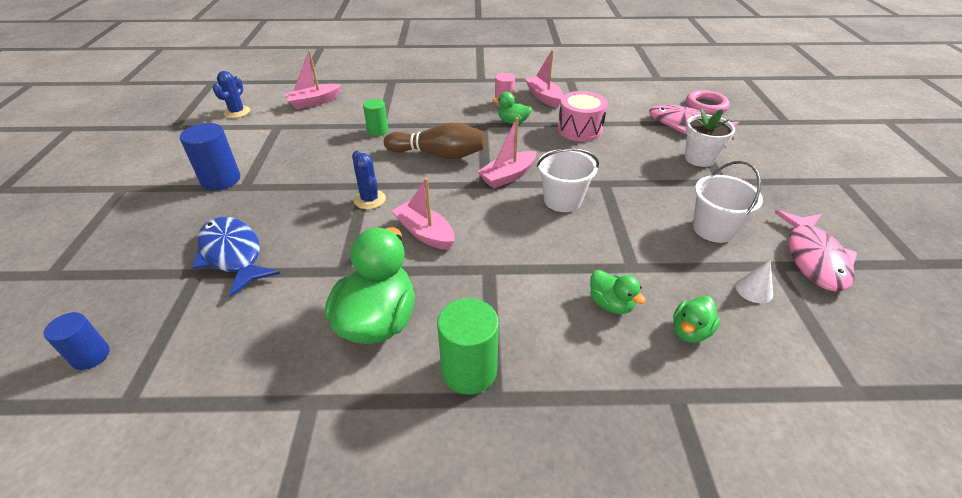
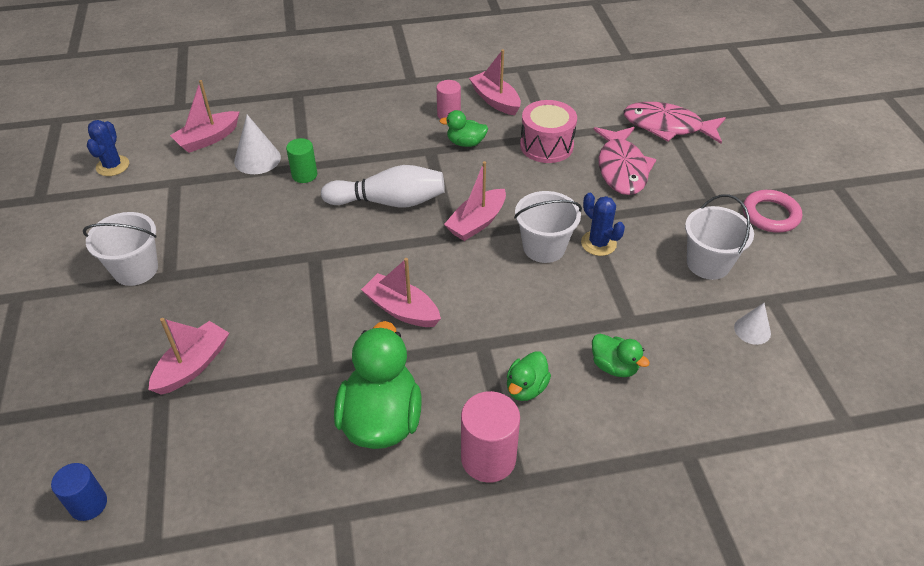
camera: 10 degrees left, 5 degrees up
(221, 180) = (135, 269): blue cylinder -> white bucket
(233, 254) = (193, 366): blue fish -> pink boat
(345, 117) = (257, 159): none -> white cone
(370, 200) = (326, 274): blue cactus -> blue cactus (598, 243)
(439, 155) = (389, 201): brown bowling pin -> white bowling pin
(469, 371) = (488, 458): green cylinder -> pink cylinder
(690, 331) = (694, 385): green duck -> green duck (526, 388)
(699, 158) = (686, 172): white flower pot -> none
(706, 106) = (687, 94): pink ring -> pink ring (770, 215)
(814, 258) = (809, 286): pink fish -> pink fish (622, 168)

